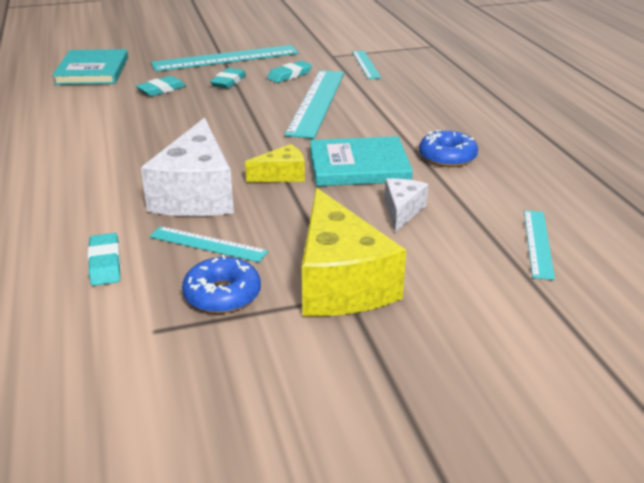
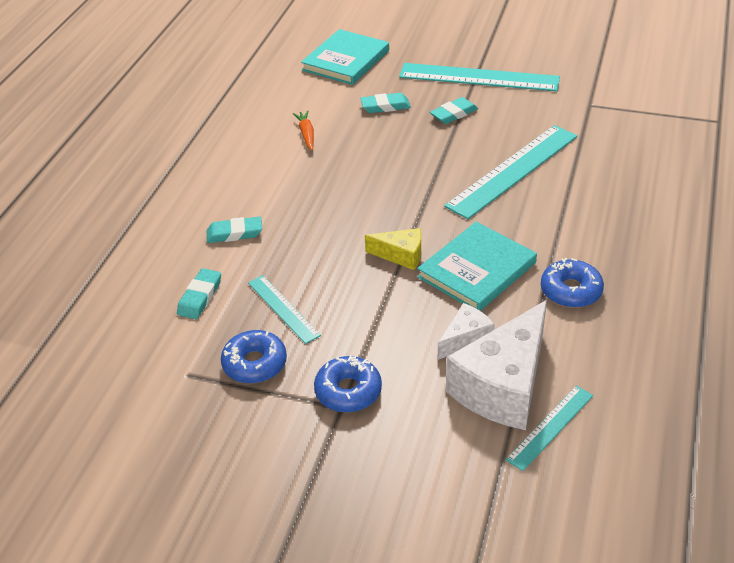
camera: 35 degrees right, 10 degrees up
(102, 122) = (306, 134): none -> orange carrot
(196, 194) = (316, 250): white cheese -> white cheese (503, 386)
(289, 75) = (520, 122): turquoise eraser -> turquoise eraser (234, 233)
(340, 282) = (348, 391): yellow cheese -> blue donut
(359, 166) = (477, 270): turquoise book -> turquoise book turned 75 degrees counterclockwise
(366, 64) = (613, 130): turquoise ruler -> none

